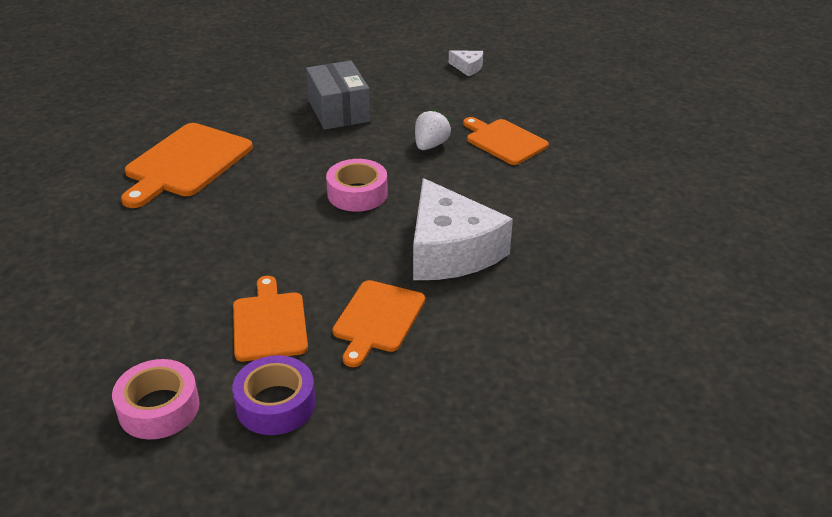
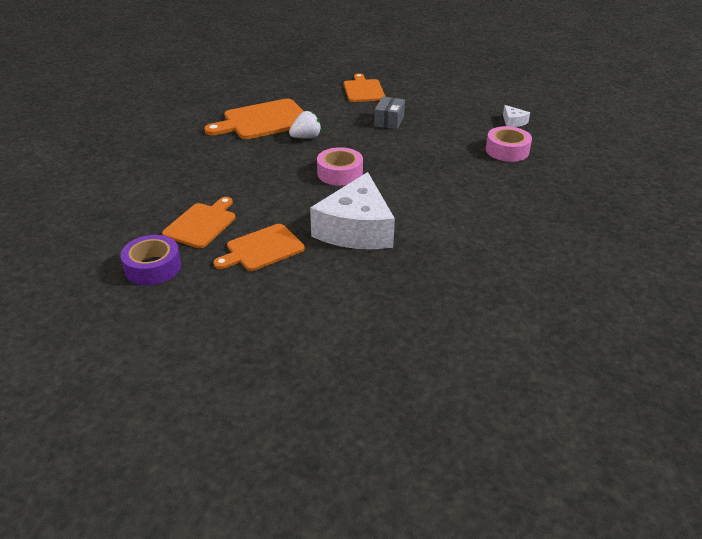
camera: 35 degrees right, 0 degrees up
(159, 408) = (97, 241): pink tape -> pink tape (507, 150)
(338, 111) = (389, 121): grey box -> grey box, size x0.65
(430, 145) = (423, 162): white strawberry -> white strawberry (306, 137)
(504, 141) = (479, 177): orange cutting board -> orange cutting board (363, 90)

